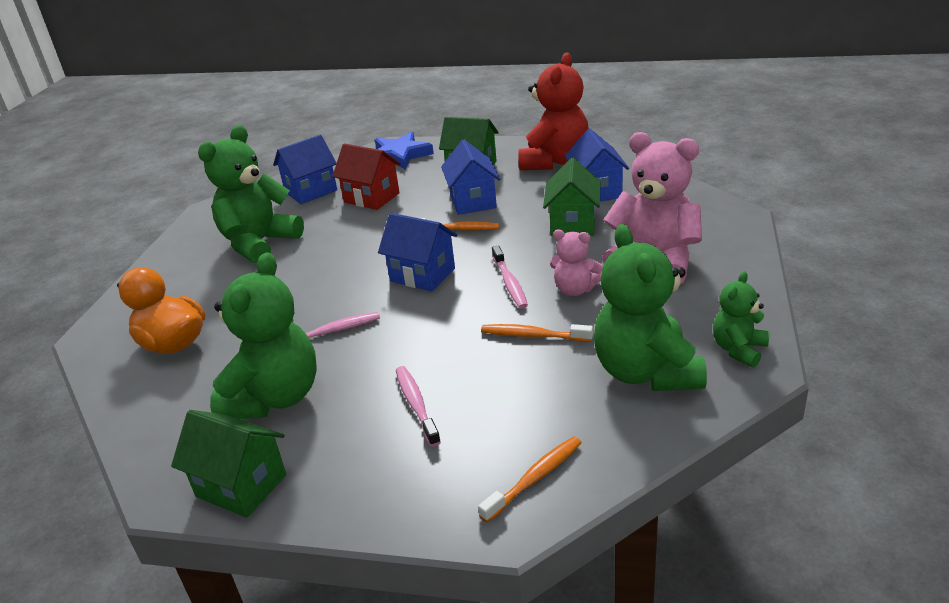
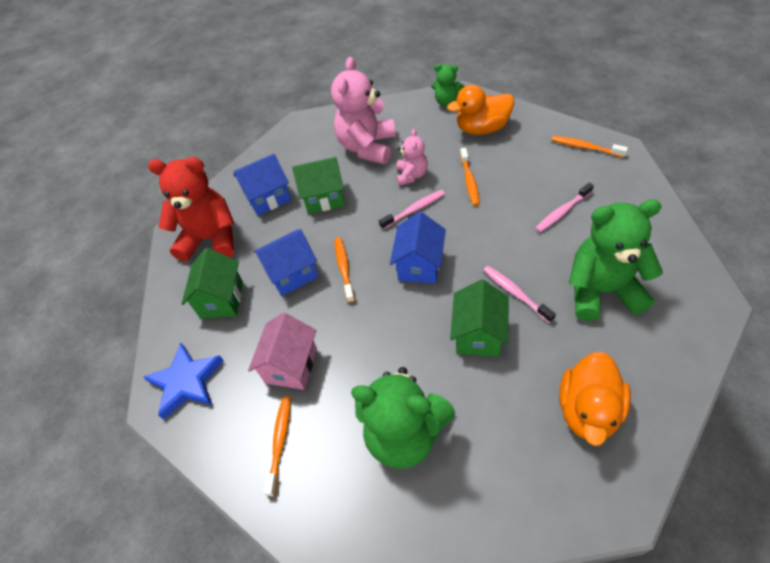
camera: 105 degrees left, 20 degrees up
(241, 486) = (680, 266): green house -> green house (478, 335)
(311, 191) = (280, 442): blue house -> orange toothbrush
(371, 198) = (291, 365): red house -> pink house
(646, 372) = (482, 129): green teddy bear -> orange duck

